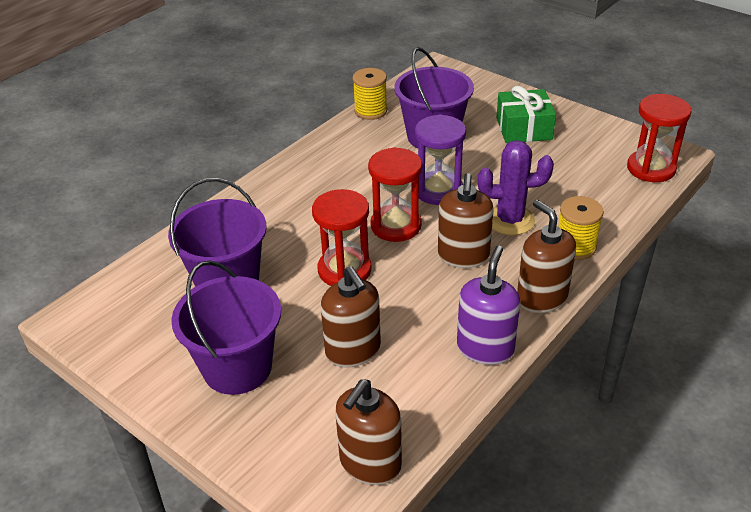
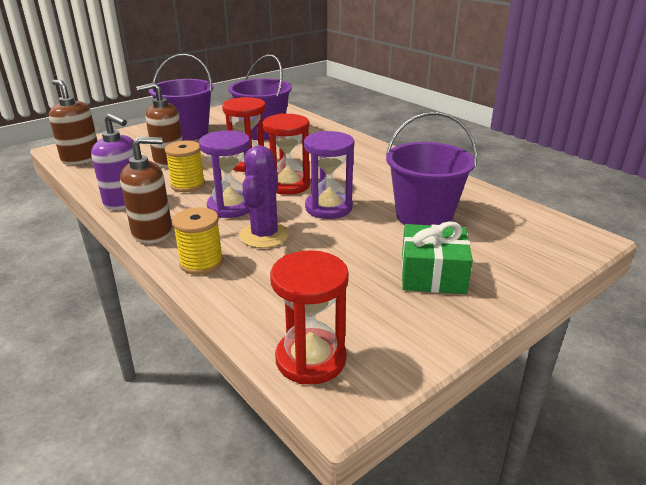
camera: 100 degrees right, 10 degrees down
(370, 111) = (477, 191): yellow spool -> yellow spool (188, 185)
(463, 256) = (231, 207): brown soap dispenser -> purple hourglass

